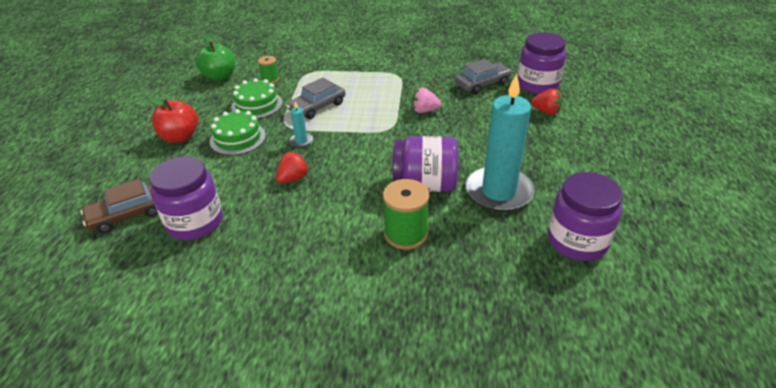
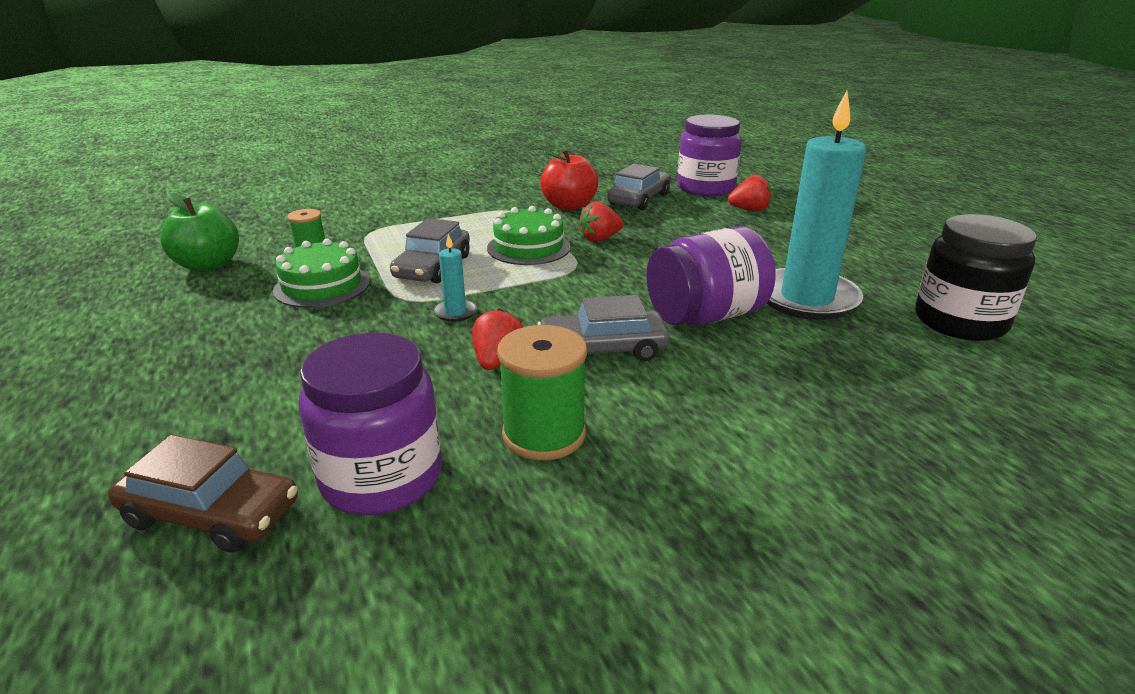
camera: 30 degrees left, 10 degrees down
(128, 214) = (211, 514): brown car -> brown car turned 105 degrees counterclockwise
(180, 137) = (210, 361): red apple -> red apple (569, 206)
(238, 138) = (334, 335): green cake -> green cake (528, 247)
(348, 188) = (602, 349): none -> grey car
(406, 234) = (756, 379): green spool -> green spool (544, 434)
(424, 111) = (600, 239): pink strawberry -> red strawberry
(577, 241) = (960, 322): purple jar -> black jar

